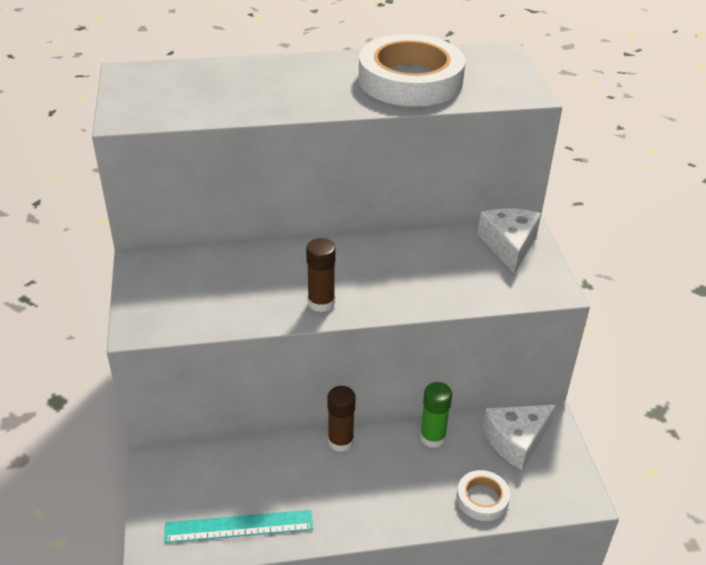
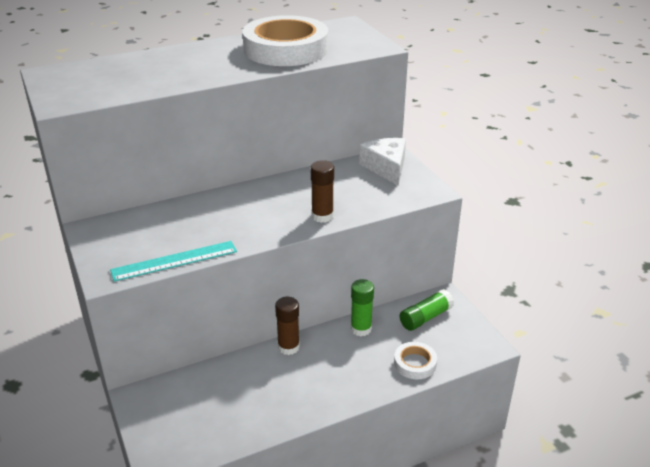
camera: 15 degrees left, 5 degrees down
(239, 526) = (226, 428): turquoise ruler -> turquoise ruler (174, 261)
(321, 303) = (255, 231): brown glue stick -> brown glue stick (322, 216)
(516, 440) = (425, 317): white cheese -> green glue stick

